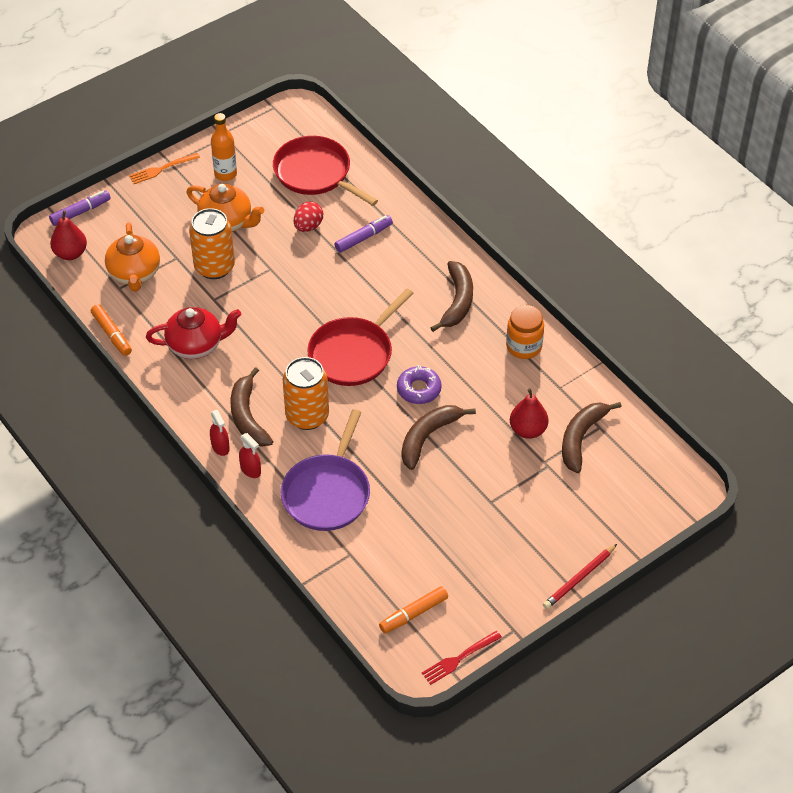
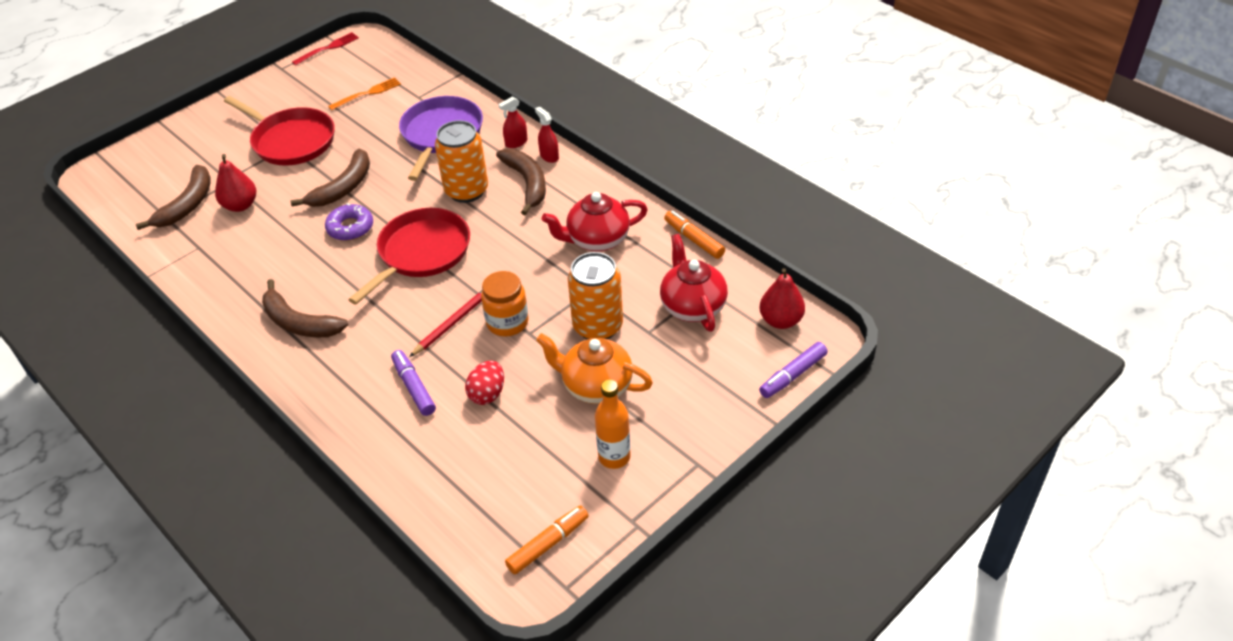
camera: 175 degrees right, 5 degrees down
(134, 274) = (692, 306): orange teapot -> red teapot
(162, 169) = (707, 453): orange fork -> orange fork (367, 94)
(250, 470) = (516, 143): red spray bottle -> red spray bottle turned 75 degrees counterclockwise
(315, 173) = (486, 475): red pan -> red pan (291, 141)
(363, 238) = (414, 387): purple marker -> purple marker turned 105 degrees clockwise
(413, 614) = (363, 68): orange marker -> orange marker (548, 544)
(457, 301) = (299, 322): brown banana -> brown banana turned 60 degrees counterclockwise
(524, 346) = (228, 283): orange jar -> orange jar (507, 322)
(579, 578) = (218, 104): red pencil -> red pencil (453, 323)

